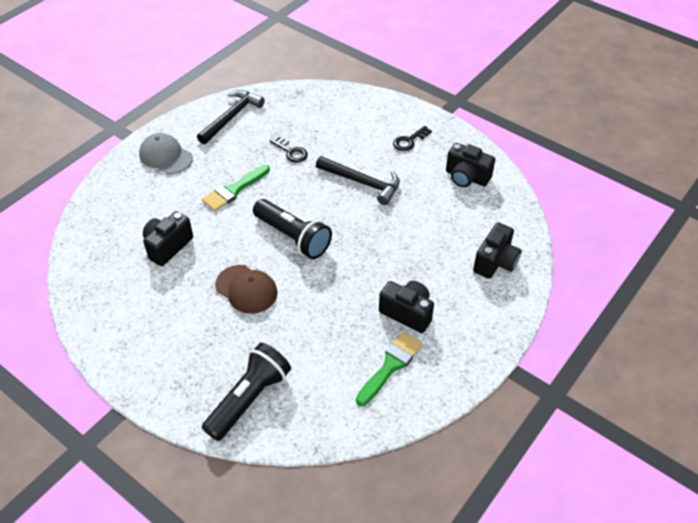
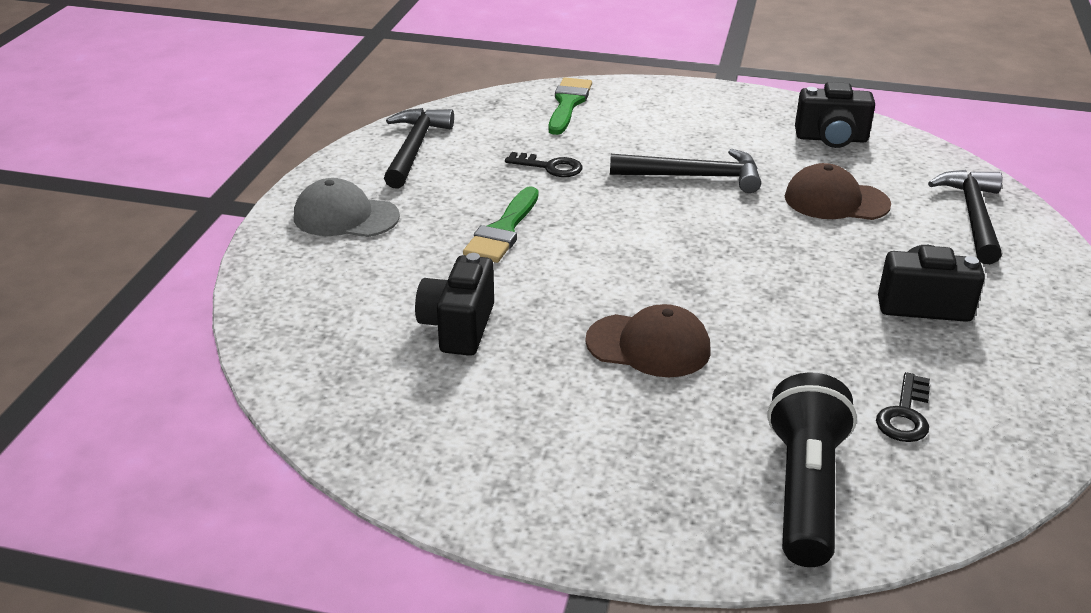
camera: 25 degrees left, 15 degrees down
(293, 237) = (657, 263): black flashlight -> none
(390, 366) = (971, 374): green brush -> green brush (568, 104)
(409, 141) = (711, 119): black key -> black key (905, 414)
(426, 225) = (836, 201): none -> brown cap
(495, 262) = (973, 216): black camera -> black hammer

